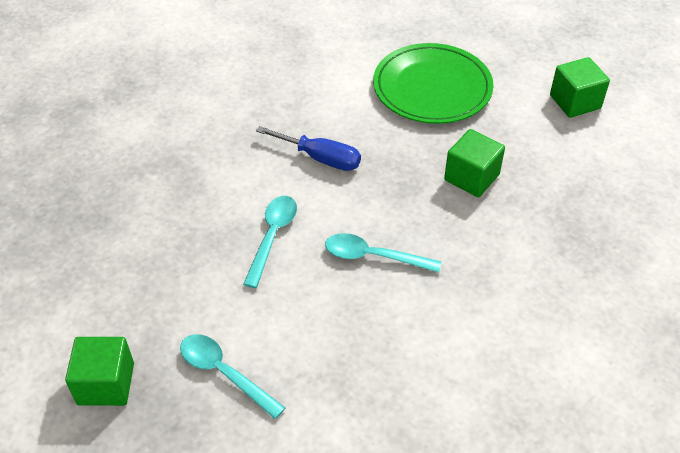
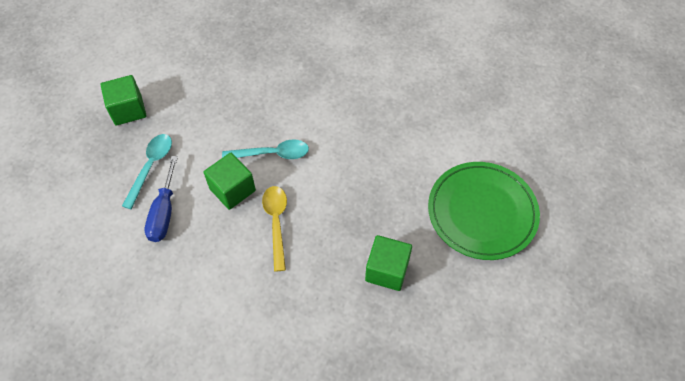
camera: 70 degrees right, 10 degrees up
(320, 158) = (361, 158): blue screwdriver -> blue screwdriver (164, 212)
(373, 256) = (276, 222): turquoise spoon -> yellow spoon
(575, 102) = (526, 337): green cube -> green cube (232, 190)

